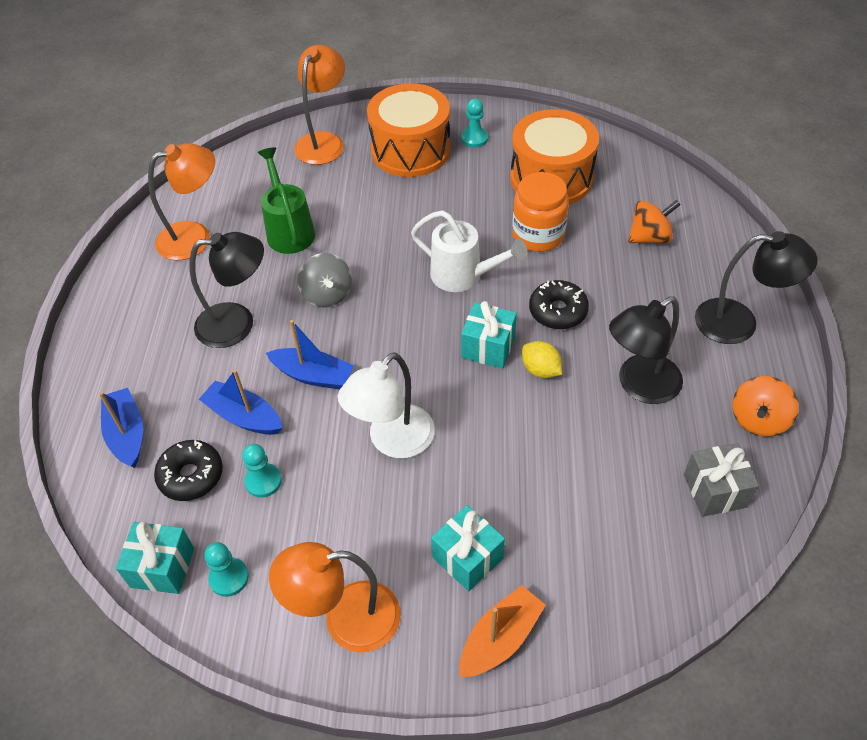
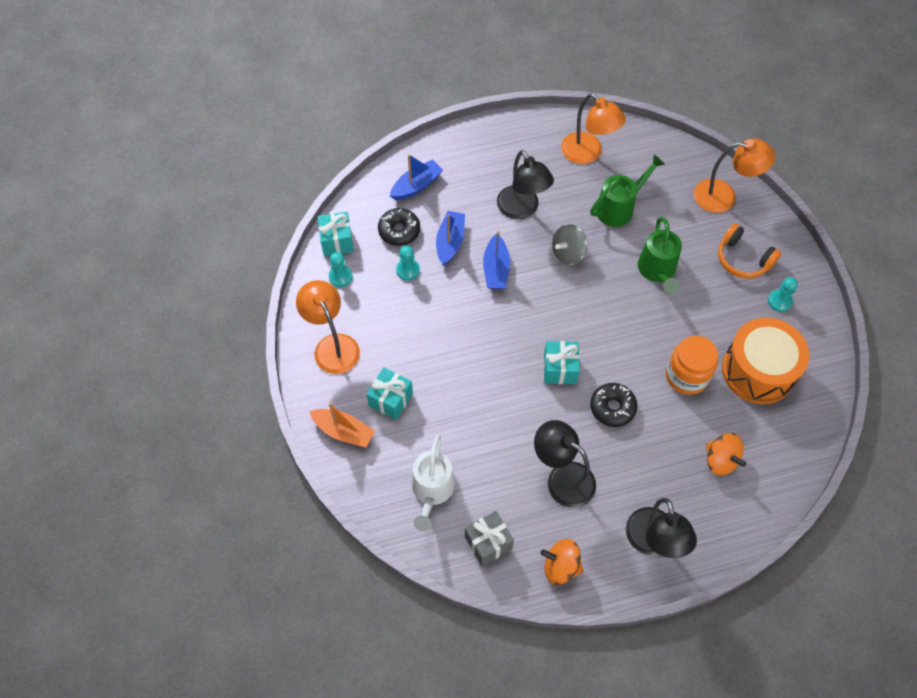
camera: 70 degrees right, 10 degrees up
(392, 441) = (460, 332): white lamp -> none
(393, 221) = (657, 271): none -> green watering can
(411, 150) = (742, 259): orange drum -> orange headphones
(464, 276) = (622, 335): white watering can -> white watering can (432, 491)
(540, 370) = (552, 408): yellow lemon -> none

